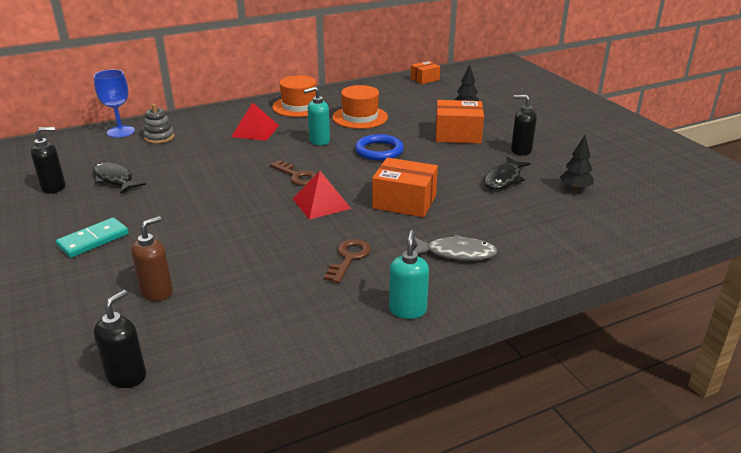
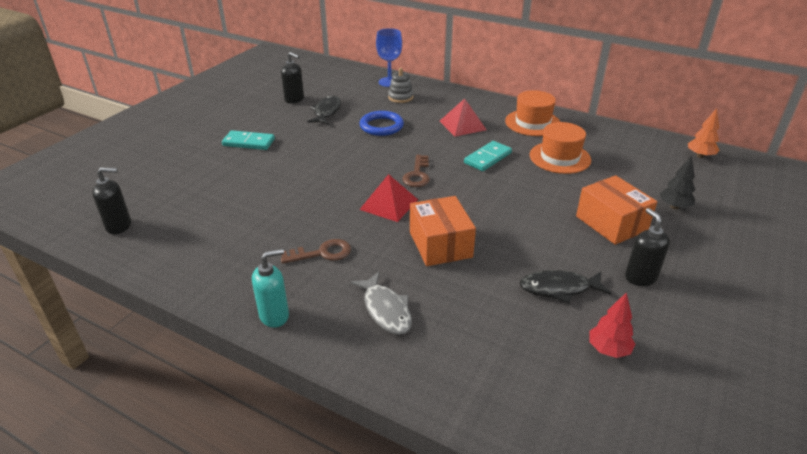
camera: 55 degrees right, 5 degrees up
(157, 291) = (211, 193): brown soap dispenser -> none
(319, 141) = (487, 158): turquoise soap dispenser -> turquoise domino
(379, 151) = (512, 193): blue ring -> blue ring (381, 126)
(424, 79) = (700, 156): orange box -> orange tree
(575, 188) = (608, 350): black tree -> red tree

